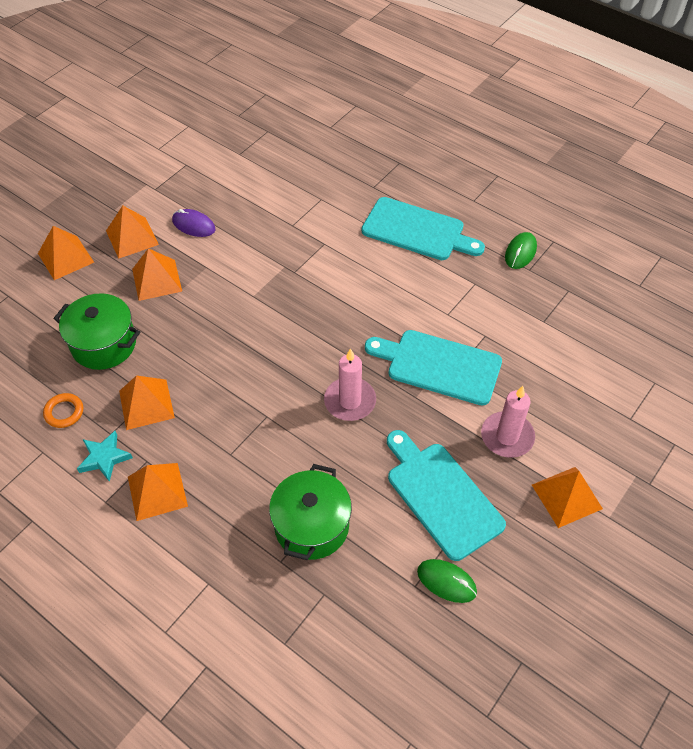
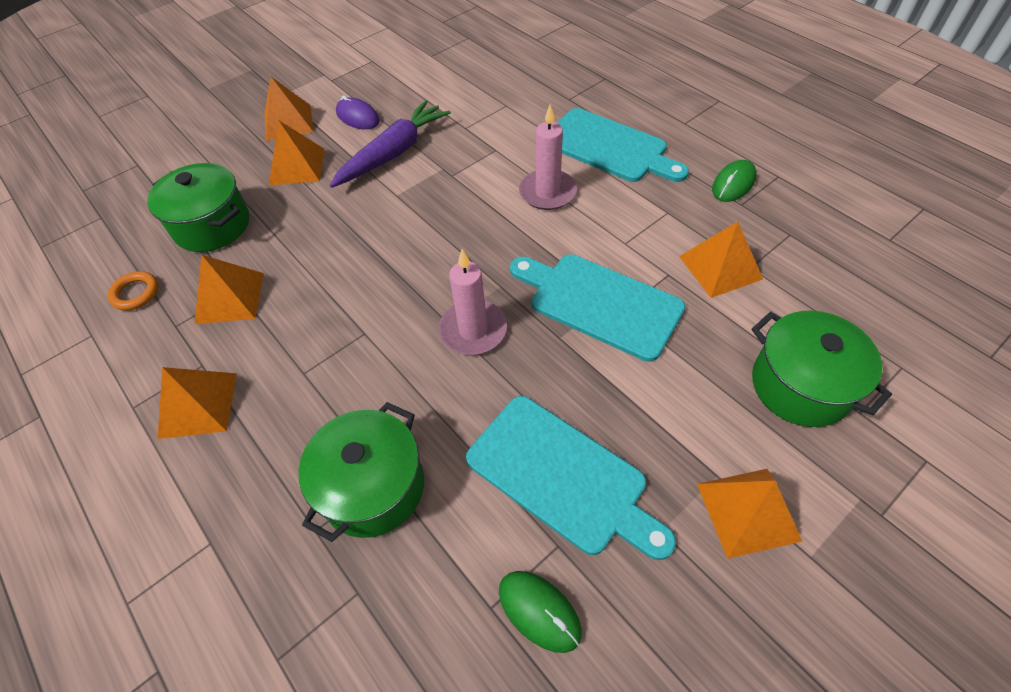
camera: 15 degrees right, 0 degrees up
(65, 257) = (212, 134): orange pyramid -> orange pyramid (720, 267)
(104, 458) = (155, 353): turquoise star -> none
(237, 257) = (393, 153): none -> purple carrot
(441, 495) = (562, 476): turquoise cutting board -> turquoise cutting board turned 150 degrees clockwise
(507, 436) = (673, 409): pink candle -> pink candle (547, 192)
(589, 406) = (800, 385): none -> green pot

